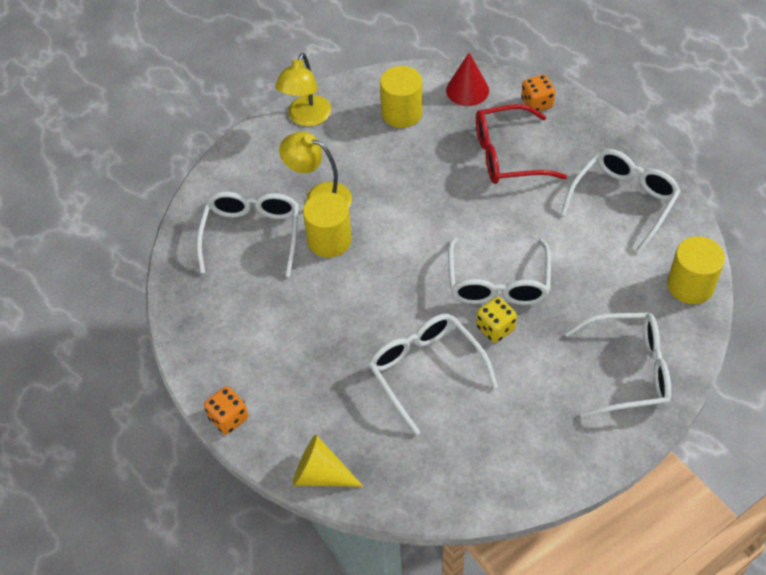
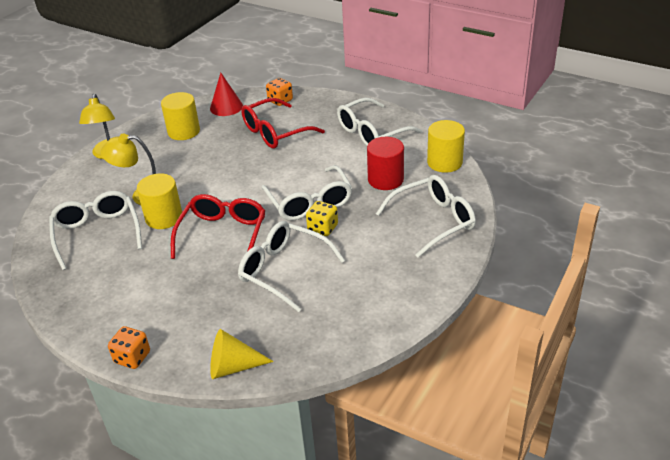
camera: 25 degrees left, 15 degrees down
(382, 291) = (223, 234): none -> red glasses
(603, 284) = (385, 179): none -> red cylinder
(624, 201) = (371, 132): white glasses -> white glasses turned 135 degrees counterclockwise

